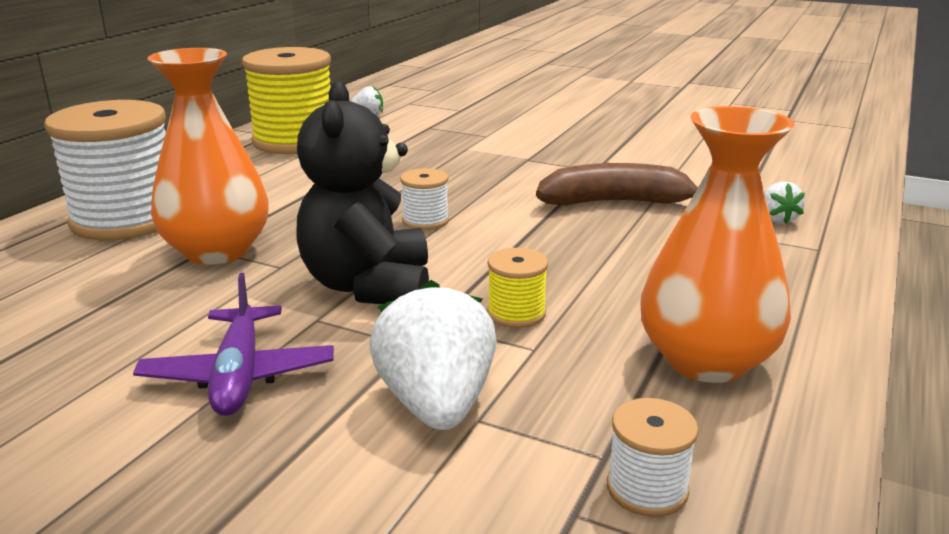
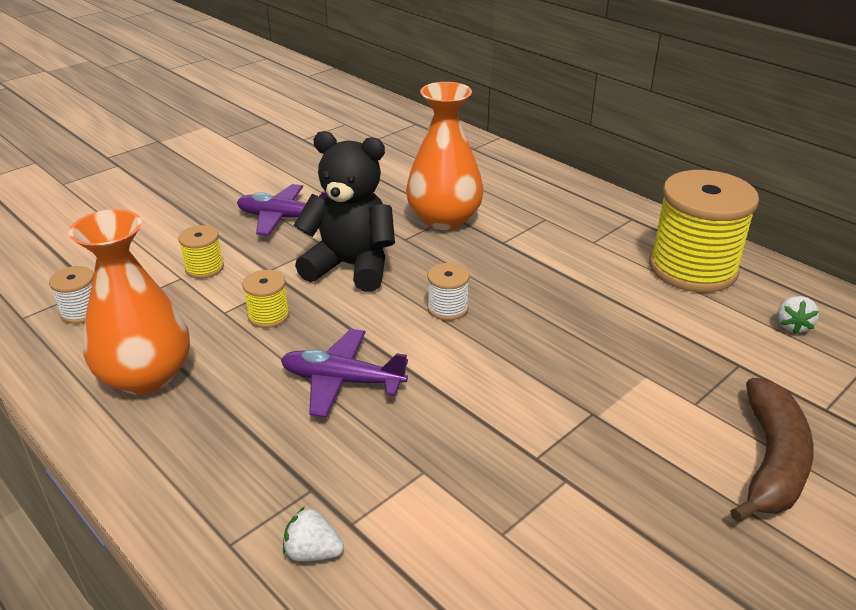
camera: 110 degrees right, 10 degrees up
(127, 219) = (518, 190): white spool -> none
(436, 404) = (204, 268): white strawberry -> yellow spool
(587, 247) = (342, 381): none -> purple plane
(615, 202) = (429, 436): brown banana -> brown banana (771, 461)

